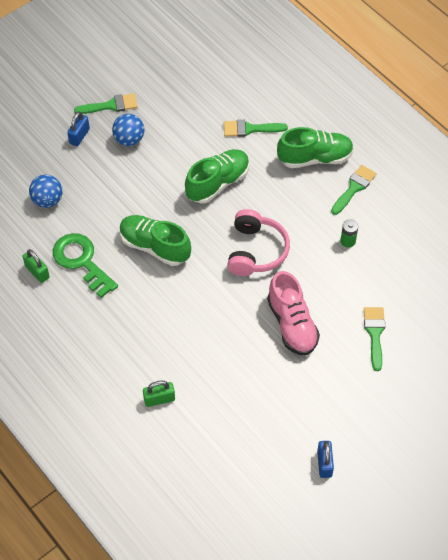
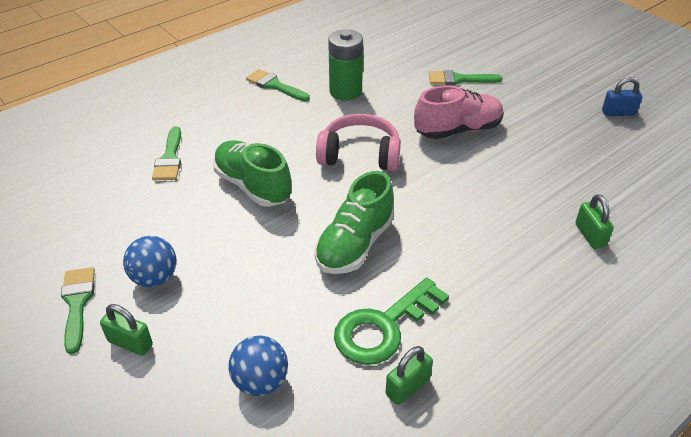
camera: 90 degrees left, 15 degrees down
(79, 136) = (130, 343): blue padlock -> green padlock
(315, 158) = (228, 110): green shoe -> none
(348, 241) = (345, 91): green battery -> green battery, size x1.93

